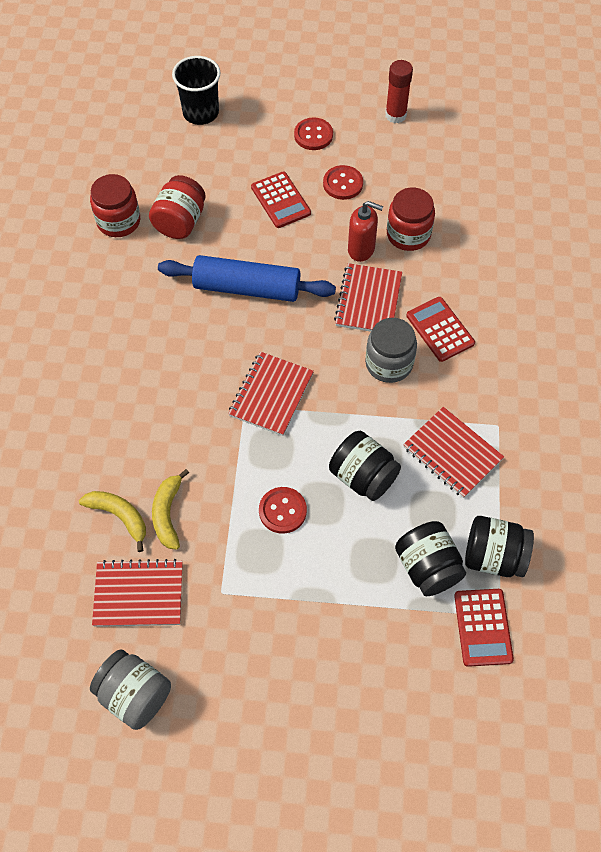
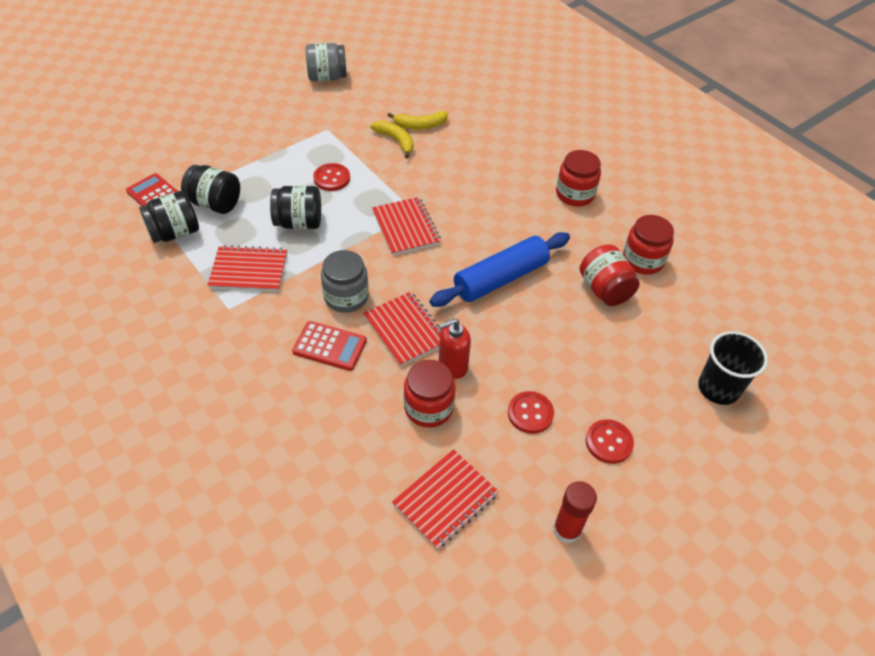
camera: 135 degrees right, 10 degrees down
(84, 316) = (575, 194): none -> red jar
(139, 594) = (370, 106): red notebook -> red notebook (445, 499)
(280, 200) = (559, 360): red calculator -> none

